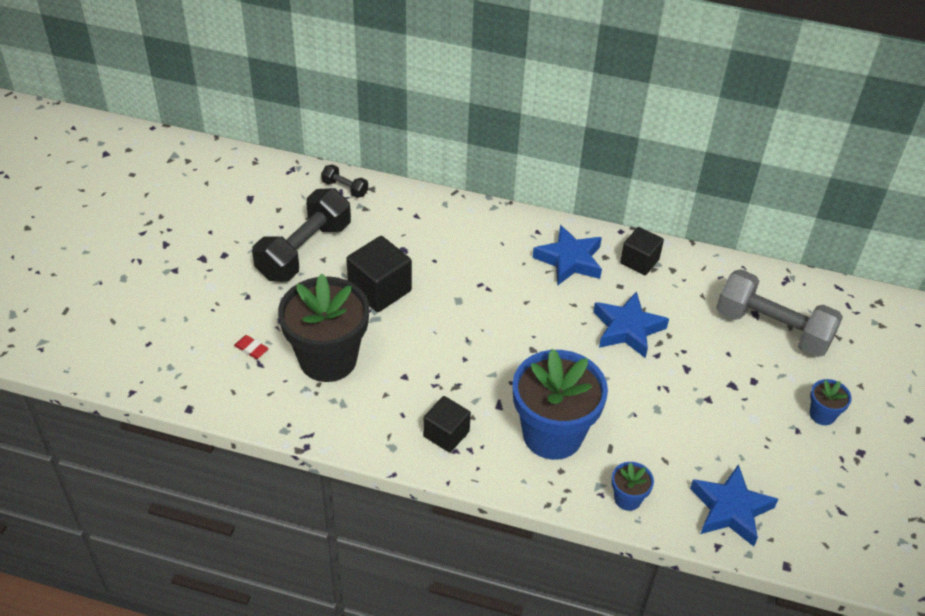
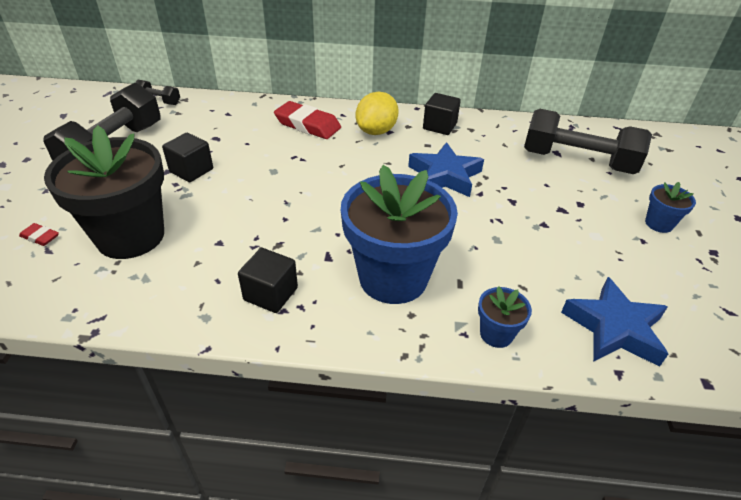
camera: 10 degrees left, 5 degrees down
(380, 289) = (191, 170): black cube -> black cube, size x0.66
(498, 242) = (307, 125): none -> red eraser
(569, 260) = (376, 131): blue star -> yellow lemon
(772, 329) = (577, 161): grey dumbbell -> black dumbbell

